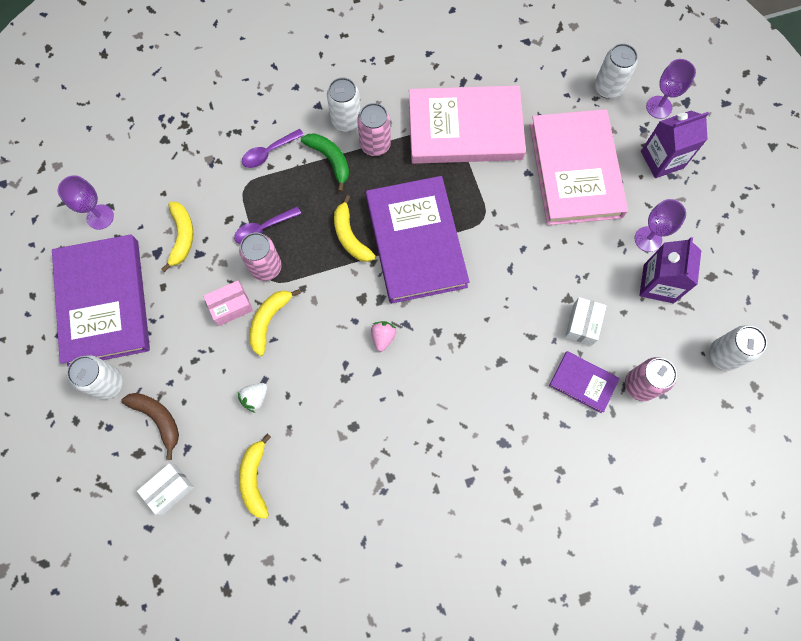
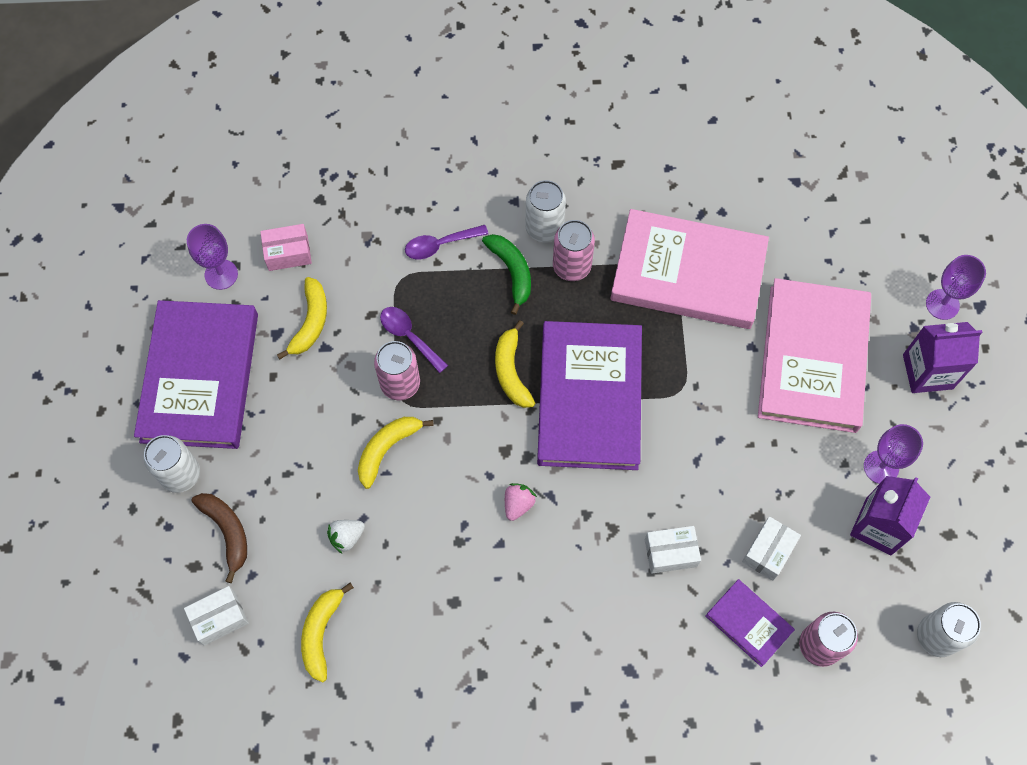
camera: 15 degrees right, 5 degrees down
(231, 306) = (346, 420): pink box -> pink box (288, 253)
(263, 229) = (409, 336): purple spoon -> purple spoon turned 60 degrees clockwise
(509, 344) = (670, 553): none -> white box
(608, 88) = (883, 265): white can -> none

